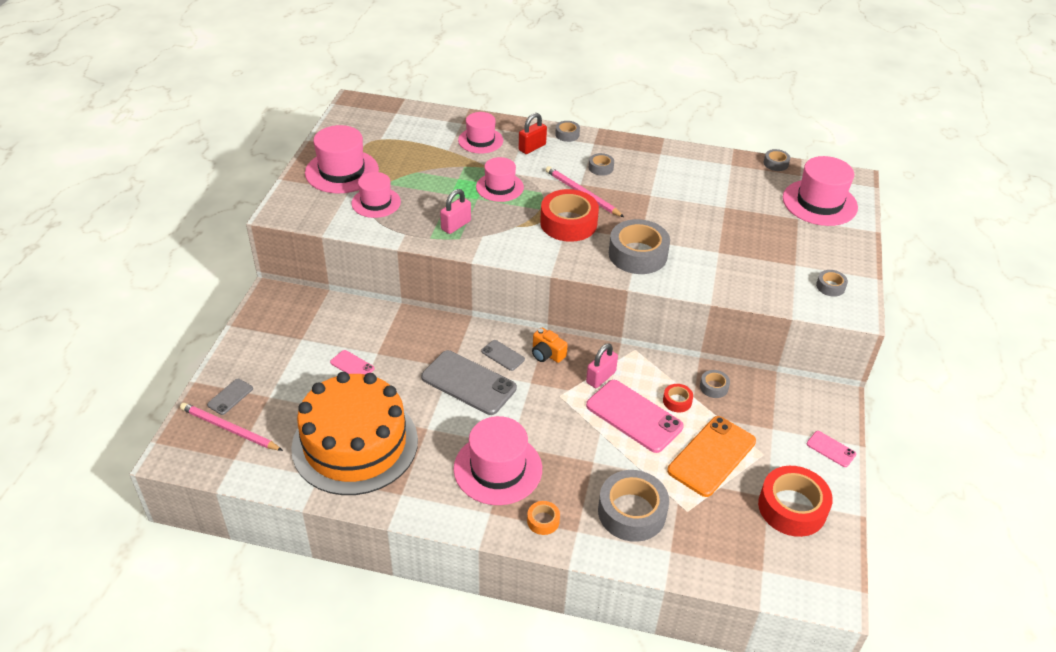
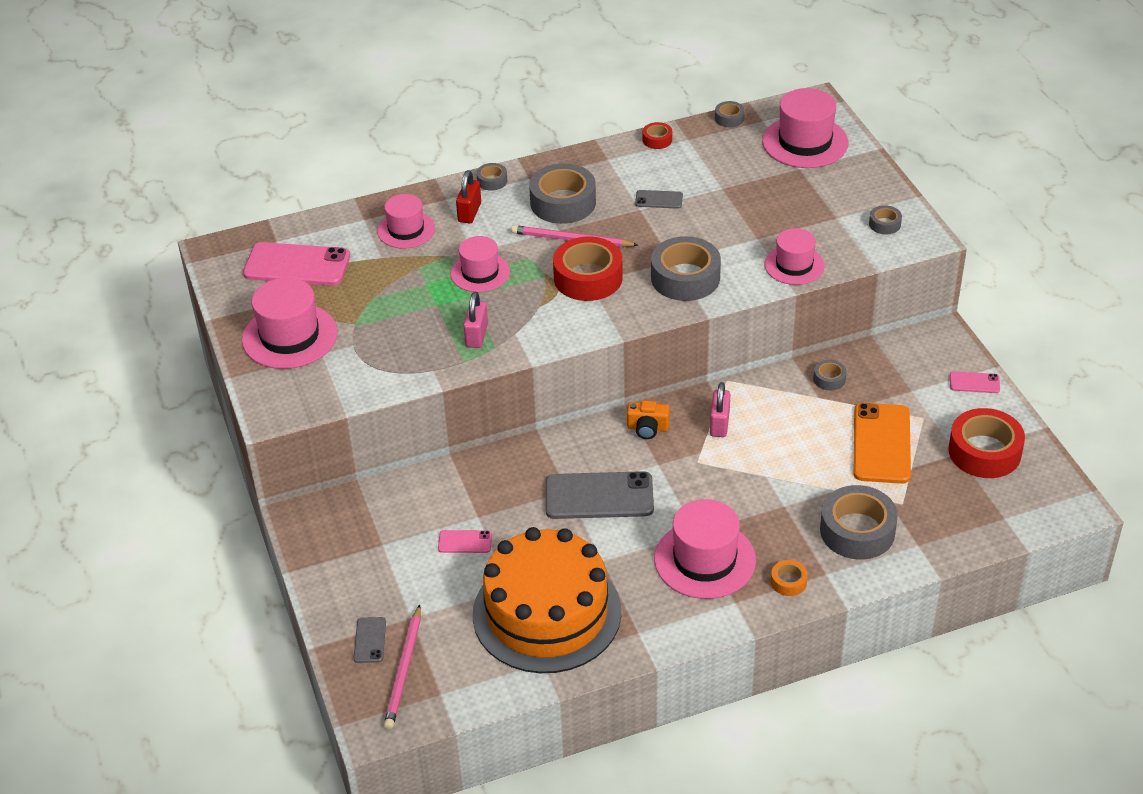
camera: 30 degrees left, 0 degrees up
(229, 429) = (404, 670): pink pencil -> pink pencil turned 75 degrees counterclockwise
(376, 202) = (366, 352): pink hat -> pink hat (794, 265)
(503, 355) = (606, 452): grey phone -> grey phone (659, 200)
(601, 168) = (563, 202): grey tape -> grey tape, size x2.13
(634, 416) = (782, 444): pink phone -> pink phone (297, 265)
(677, 401) = (808, 409): red tape -> red tape (657, 140)

